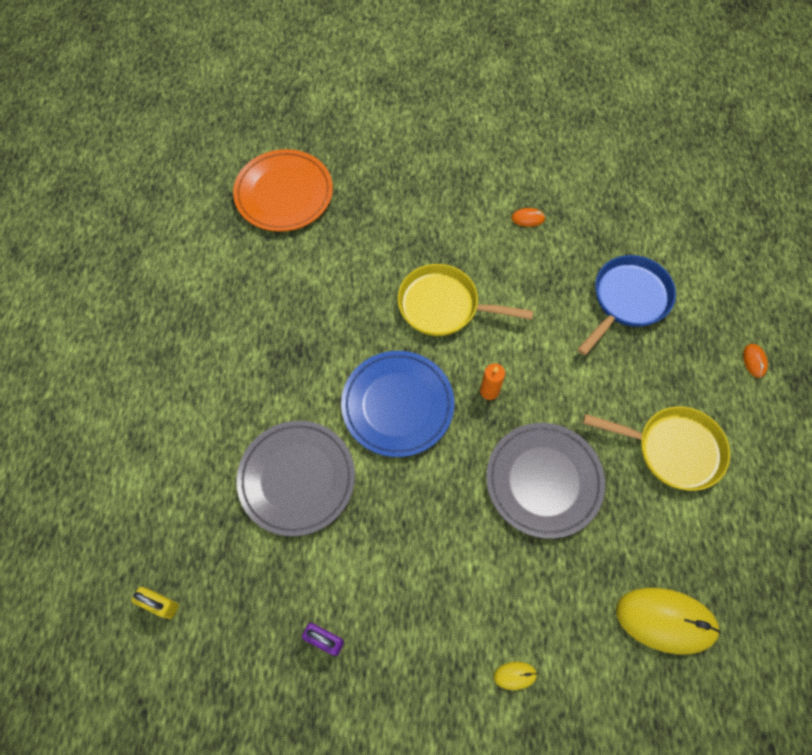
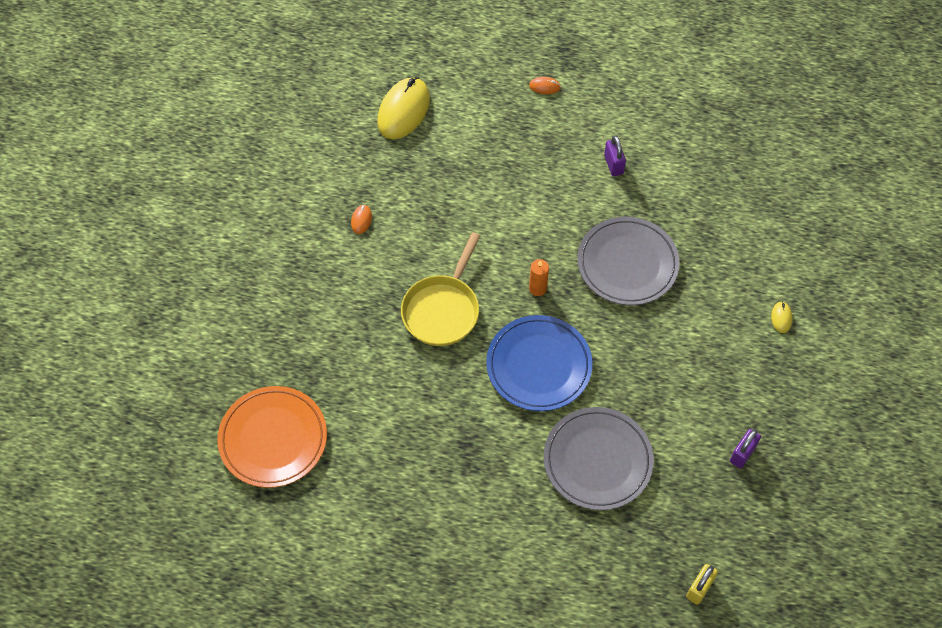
camera: 80 degrees left, 5 degrees down
(628, 300) = (468, 161): blue pan -> none
(665, 620) = (749, 206): yellow mouse -> yellow mouse (403, 110)
(673, 449) = (613, 165): yellow pan -> purple padlock

